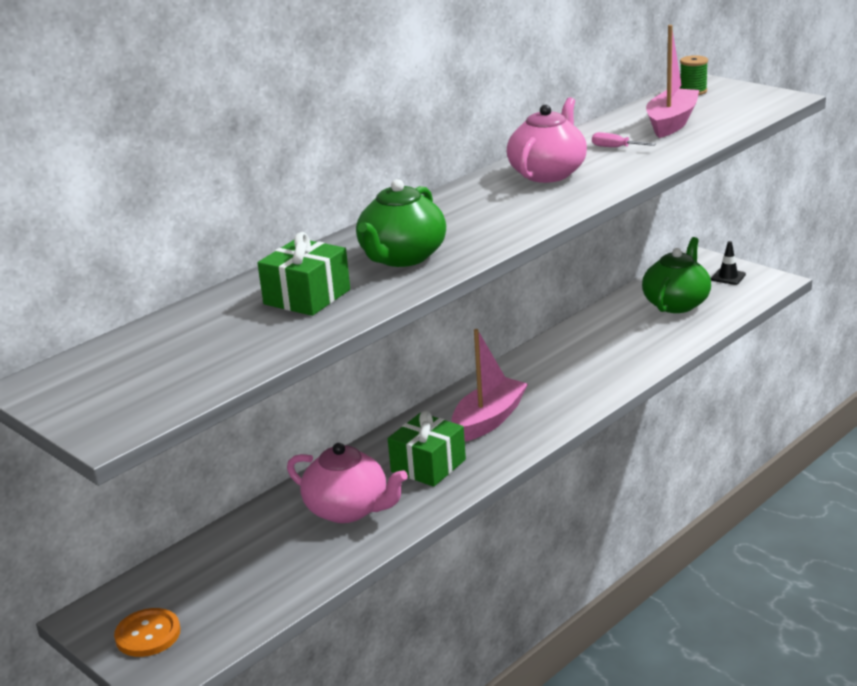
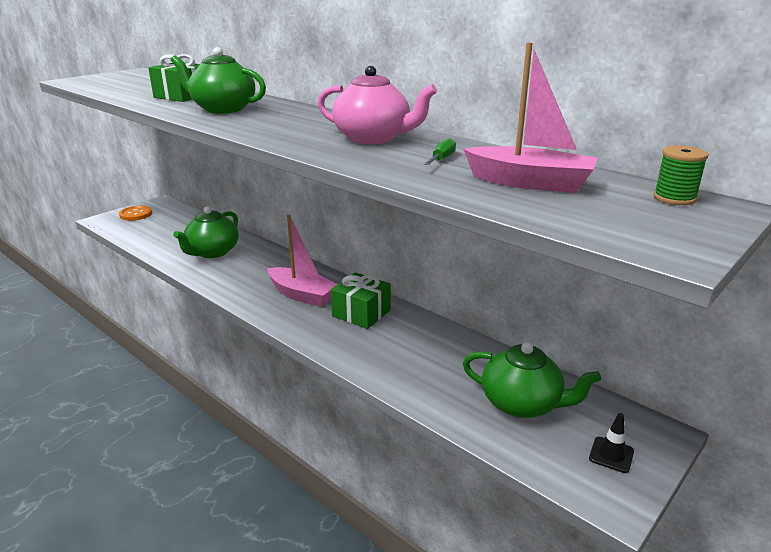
camera: 85 degrees right, 0 degrees up
(348, 509) = (212, 252): pink teapot -> green teapot
(428, 465) = (249, 274): green gift -> green gift (361, 313)
(615, 147) = (442, 159): pink screwdriver -> green screwdriver

